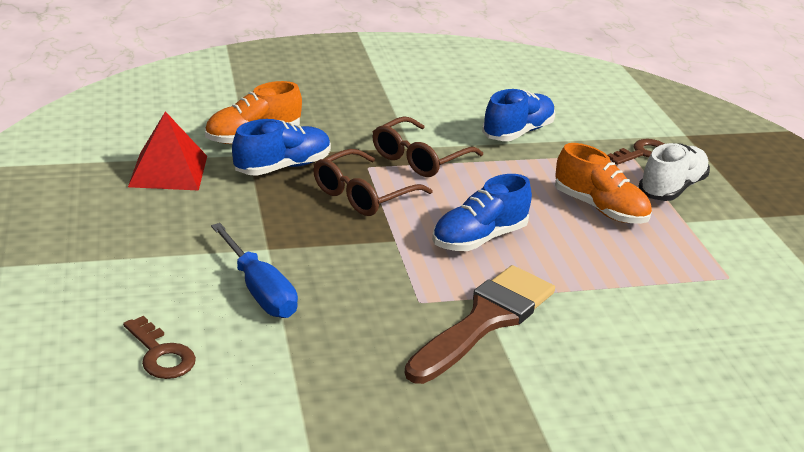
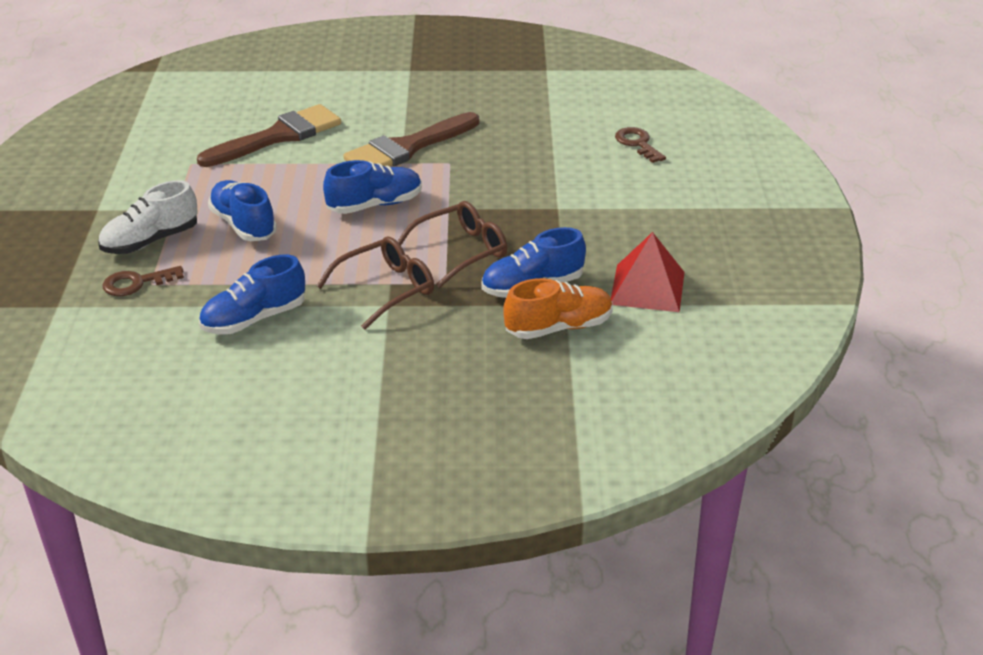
camera: 165 degrees left, 5 degrees up
(260, 291) = (568, 176): blue screwdriver -> none
(599, 208) = (243, 225): orange shoe -> blue shoe
(665, 325) = (278, 136): none -> brown brush

